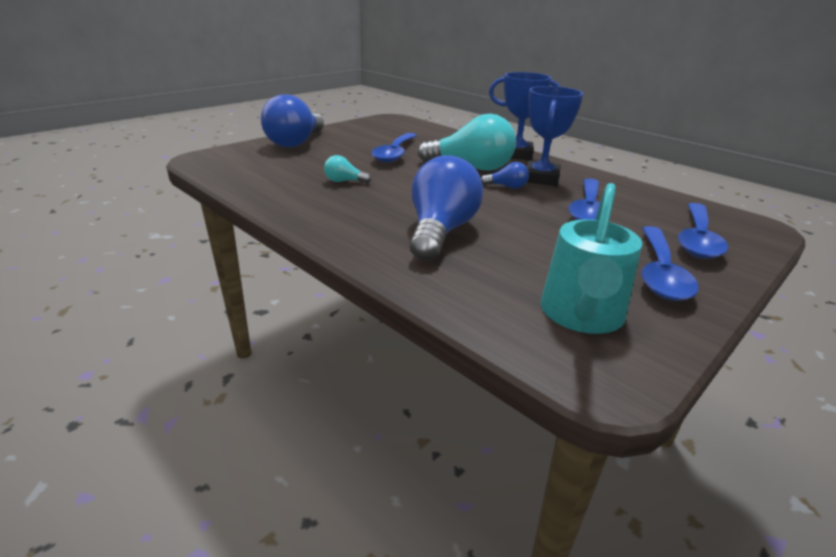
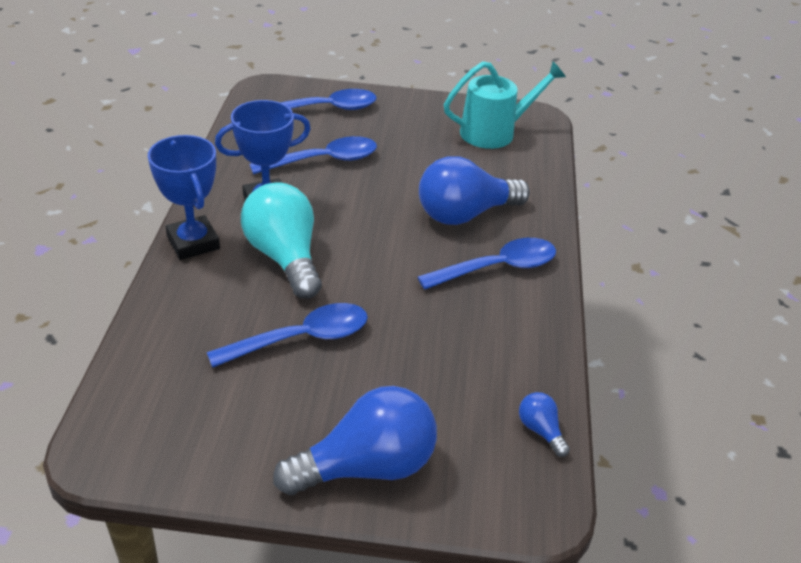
camera: 130 degrees left, 10 degrees up
(344, 181) = (440, 323): turquoise light bulb -> none
(507, 187) = (319, 215): blue light bulb -> blue light bulb (540, 430)
(660, 273) = (404, 116): blue spoon -> blue spoon (497, 268)

